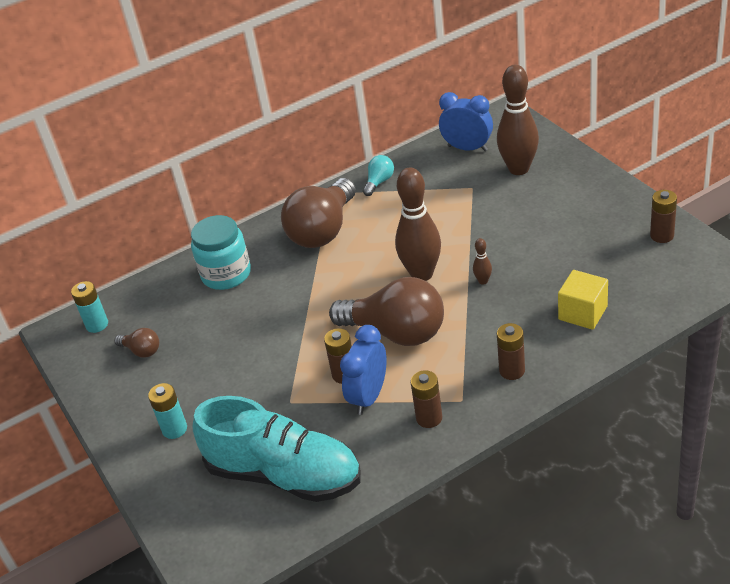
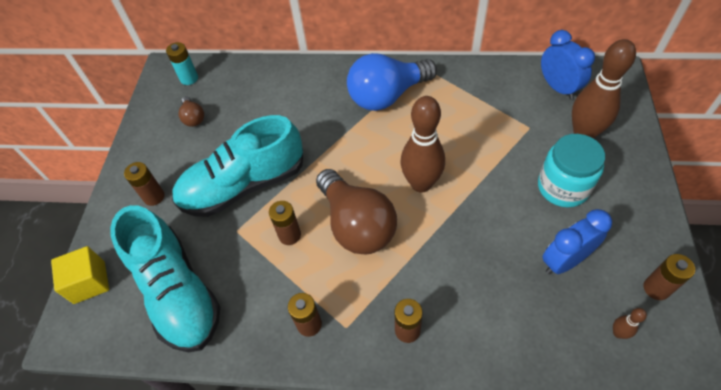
camera: 35 degrees right, 15 degrees up
(174, 429) = (154, 197): turquoise battery -> brown battery
(226, 274) = (294, 90): turquoise jar -> turquoise jar (563, 187)
(258, 368) = (243, 185): none -> turquoise shoe
(323, 230) = (387, 96): brown light bulb -> blue light bulb
(369, 396) = (287, 269): blue clock -> blue clock (564, 261)
(379, 182) = (463, 78): turquoise light bulb -> none
(483, 281) = (461, 224): brown bowling pin -> brown bowling pin (618, 333)
(583, 313) = (514, 318): yellow cube -> yellow cube (89, 282)

